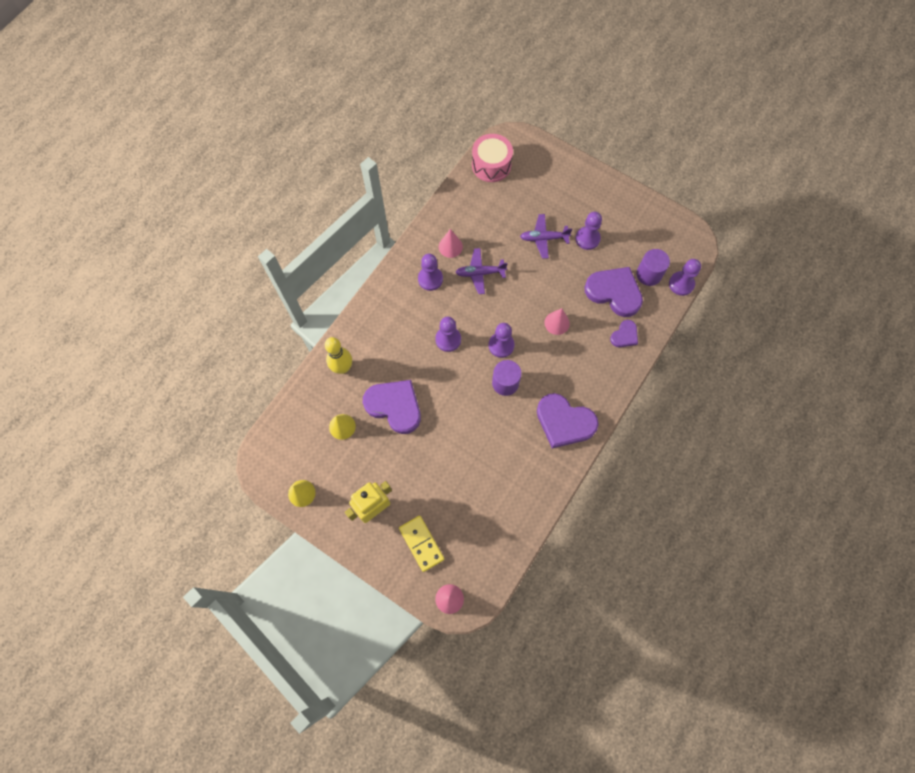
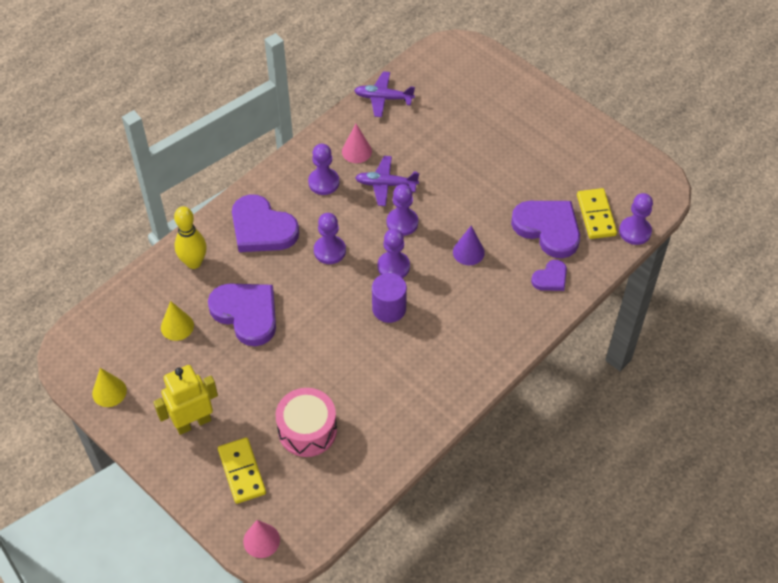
camera: 10 degrees right, 15 degrees down
(491, 165) = (427, 71): pink drum -> pink drum (307, 430)
(543, 238) = (473, 158): purple plane -> purple plane (383, 98)
(557, 323) = (468, 252): pink cone -> purple cone
(564, 422) = (453, 363): purple heart -> purple heart (262, 228)
(587, 238) = (527, 166): purple pawn -> purple pawn (402, 222)
(649, 274) = (596, 215): purple cylinder -> yellow domino

